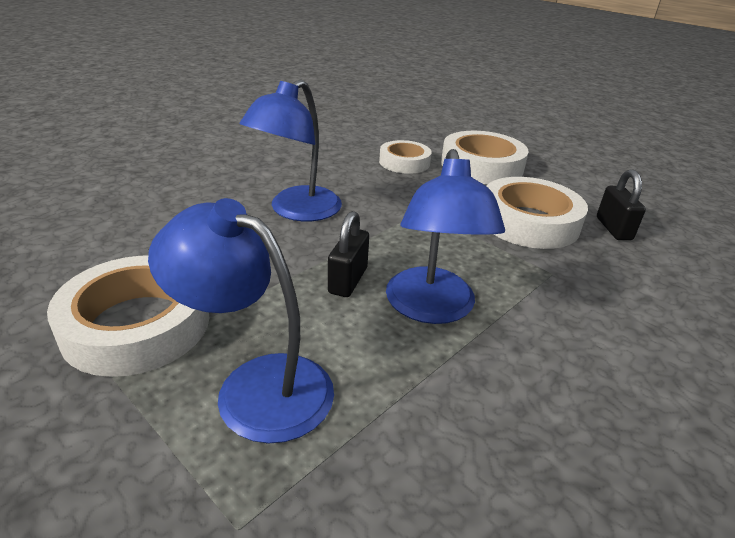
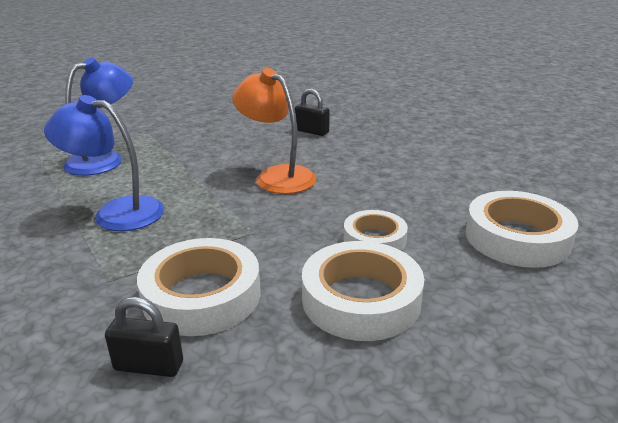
camera: 105 degrees right, 5 degrees down
(137, 324) = (174, 135): white tape -> white tape (517, 237)
(296, 211) = (276, 176): blue lamp -> orange lamp
(348, 280) = (170, 187): black padlock -> black padlock (312, 131)

